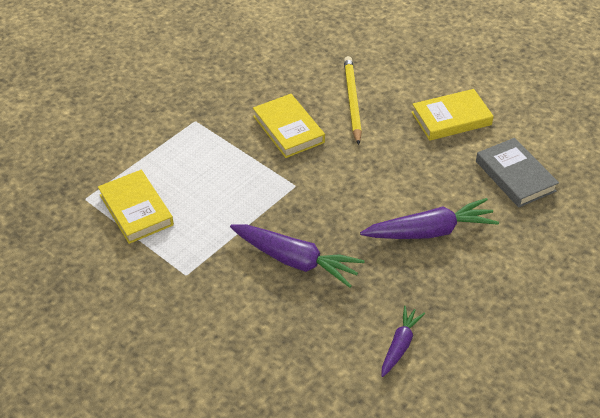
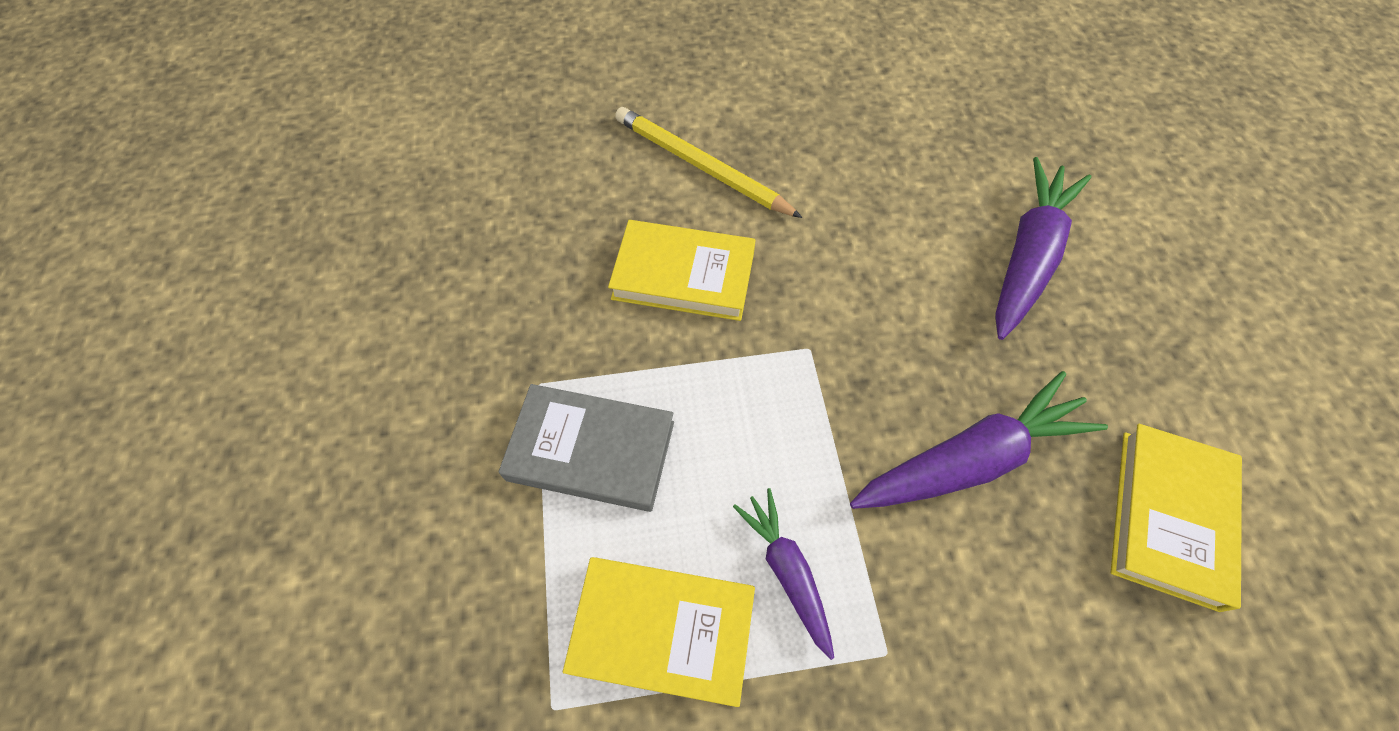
camera: 50 degrees left, 15 degrees up
(400, 345) = (1230, 442): purple carrot -> purple carrot (787, 571)
(451, 118) = (835, 95): yellow book -> yellow book (1168, 517)
(515, 176) = (991, 109): grey book -> grey book (591, 450)

